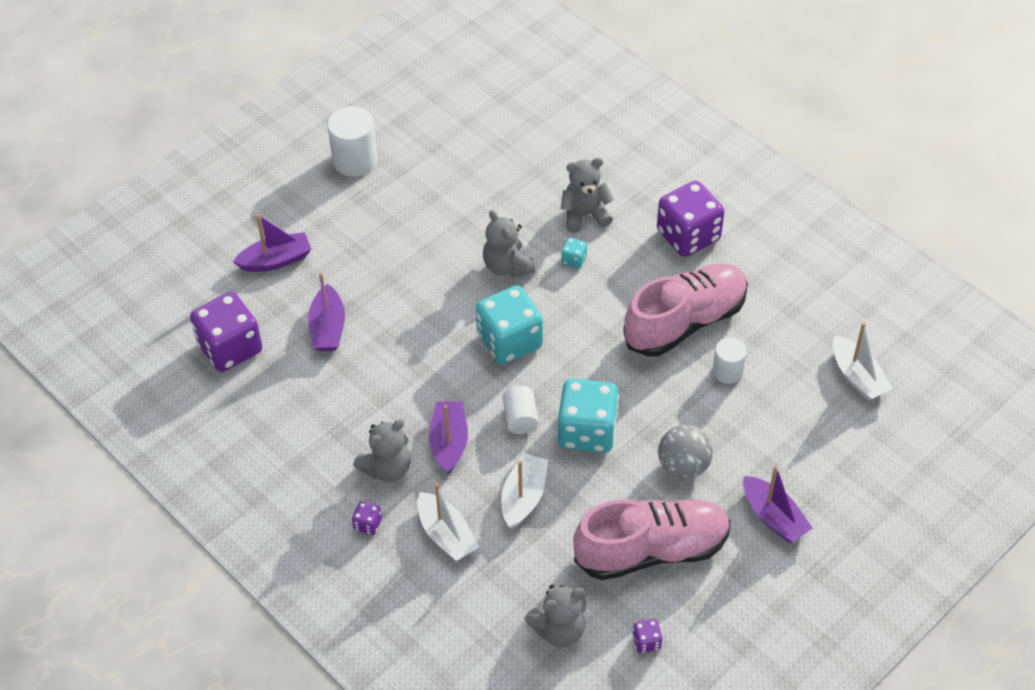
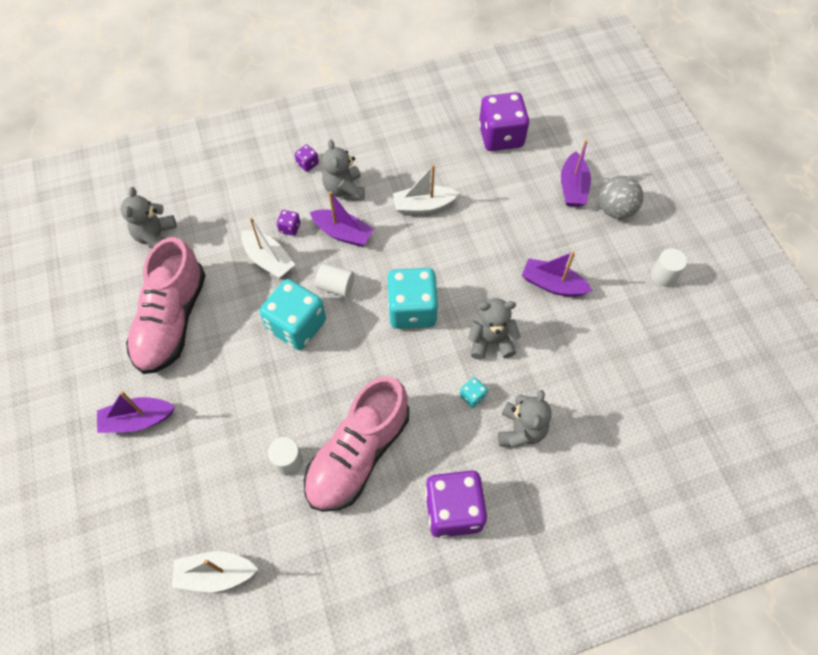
camera: 115 degrees right, 10 degrees up
(328, 328) = (489, 197): purple boat -> purple boat (552, 284)
(355, 160) = (663, 276): white cylinder -> white cylinder, size x0.62
(446, 534) = (270, 203): white boat -> white boat (423, 206)
(646, 642) = (110, 283): purple dice -> purple dice (290, 228)
(683, 466) = (224, 378): grey ball -> grey ball (615, 210)
(685, 322) = (358, 454): pink shoe -> pink shoe turned 45 degrees clockwise

